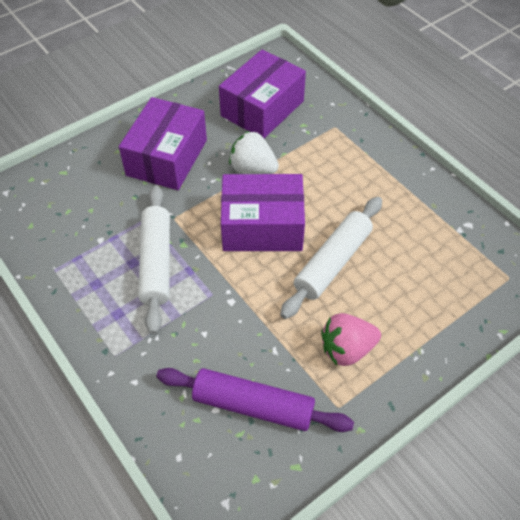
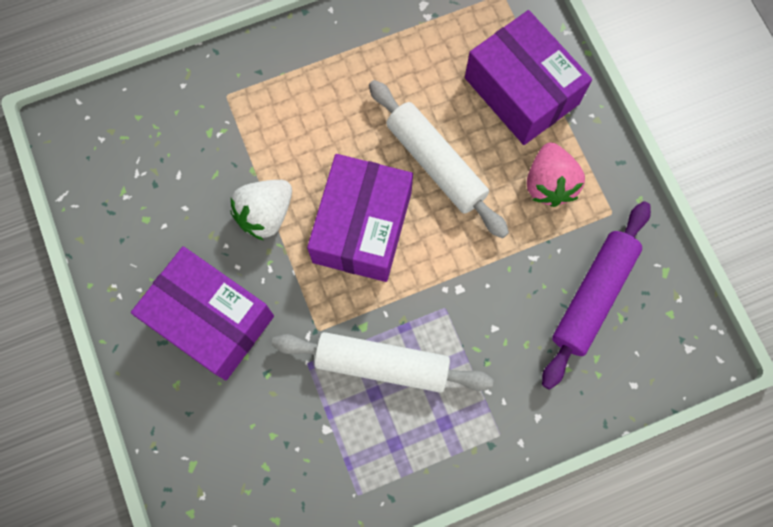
camera: 75 degrees left, 20 degrees up
(262, 108) = (161, 175): purple box -> purple box (521, 91)

